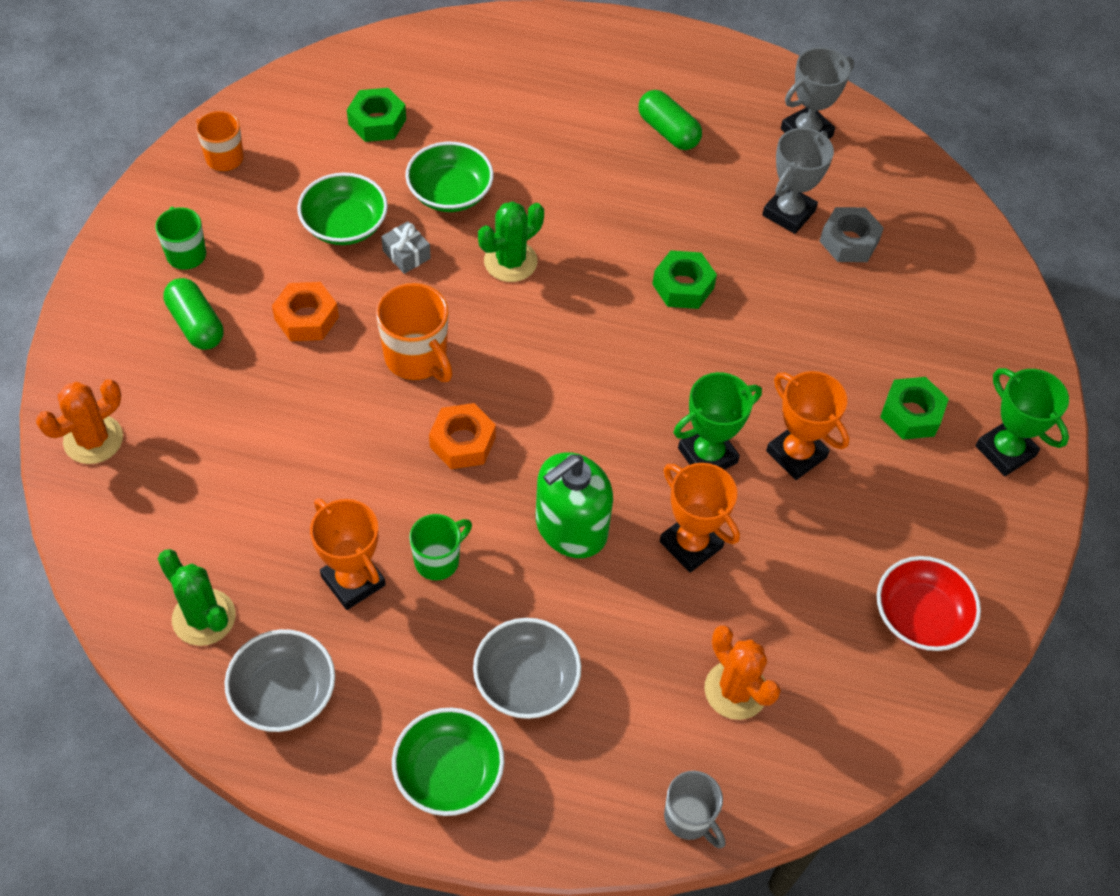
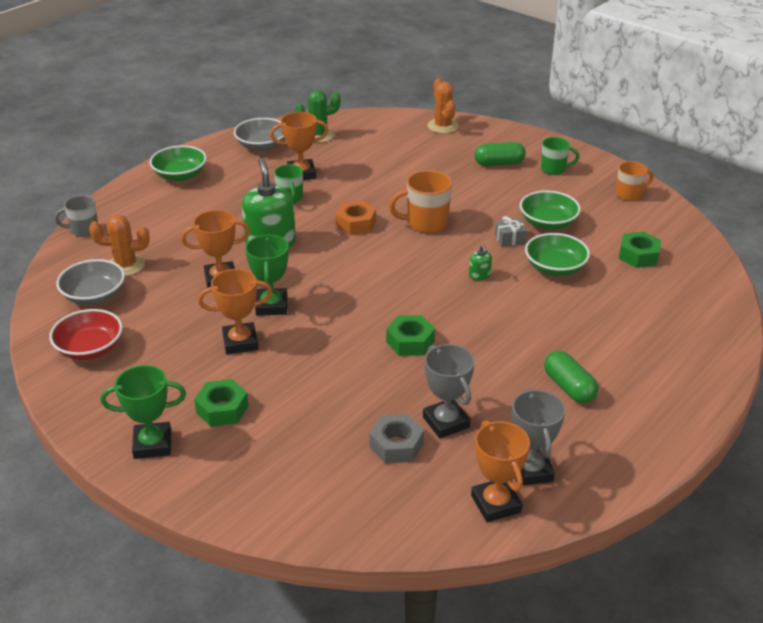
camera: 120 degrees right, 20 degrees down
(306, 318) = (481, 195): orange nut -> none
(510, 261) = (479, 275): green cactus -> green soap dispenser
(526, 680) = (200, 206): grey bowl -> grey bowl (94, 296)
(668, 131) = (569, 387): green capsule -> green capsule turned 75 degrees clockwise
(865, 146) = (495, 504): none -> orange trophy

